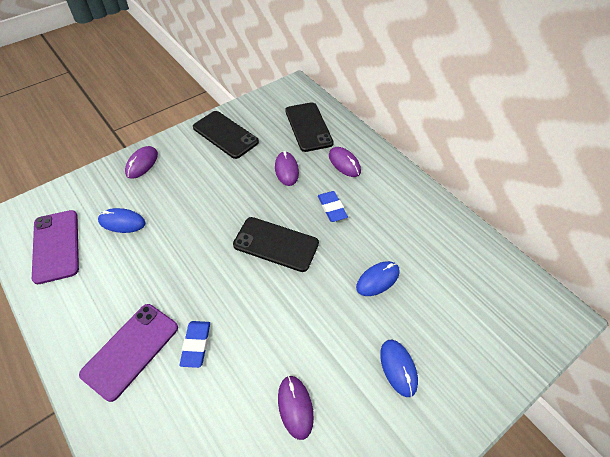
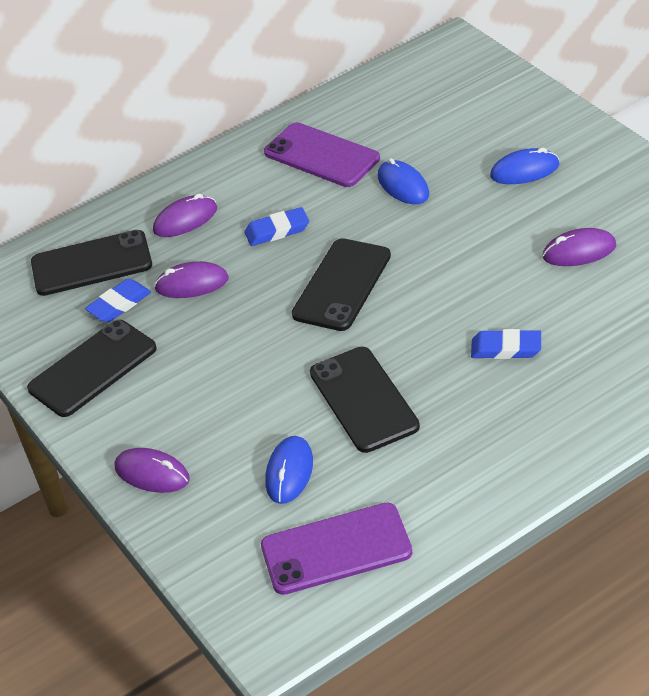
camera: 80 degrees left, 10 degrees down
(131, 350) = (518, 413): purple phone -> purple phone (322, 155)
(169, 258) = (364, 399): none -> black phone
(274, 140) = (119, 304): none -> blue eraser

